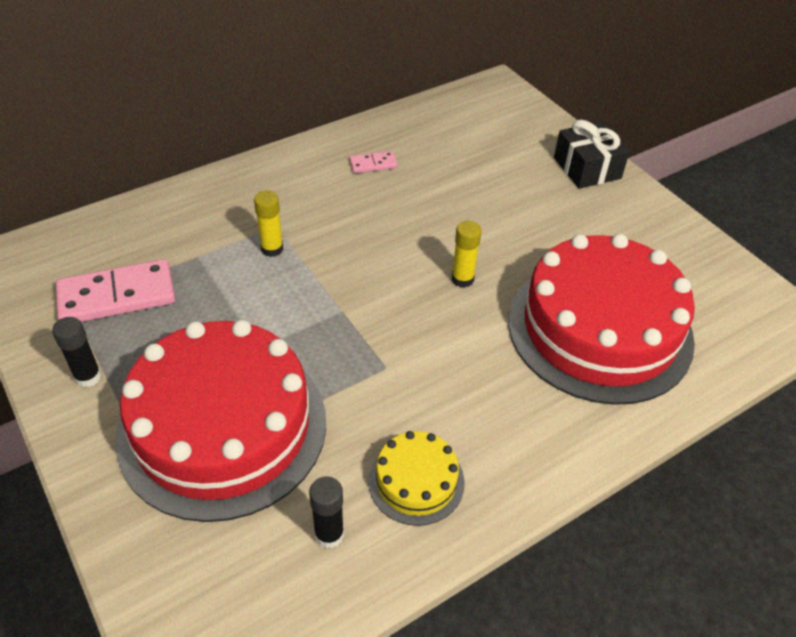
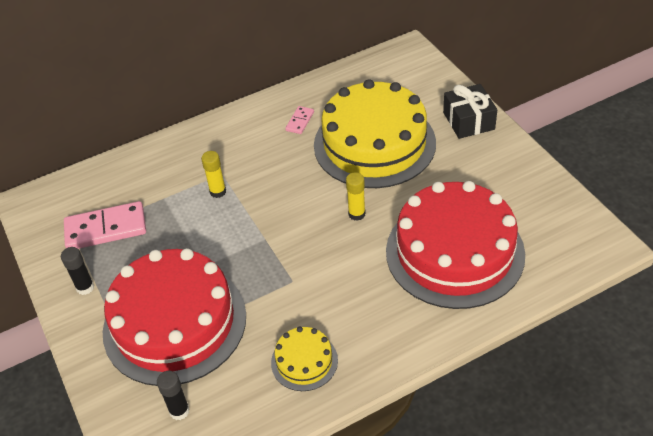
camera: 10 degrees right, 0 degrees up
(329, 534) = (241, 396): black glue stick -> black glue stick (179, 411)
(373, 164) = (300, 121): pink domino -> pink domino turned 60 degrees counterclockwise
(473, 193) = (374, 144): none -> yellow cake

